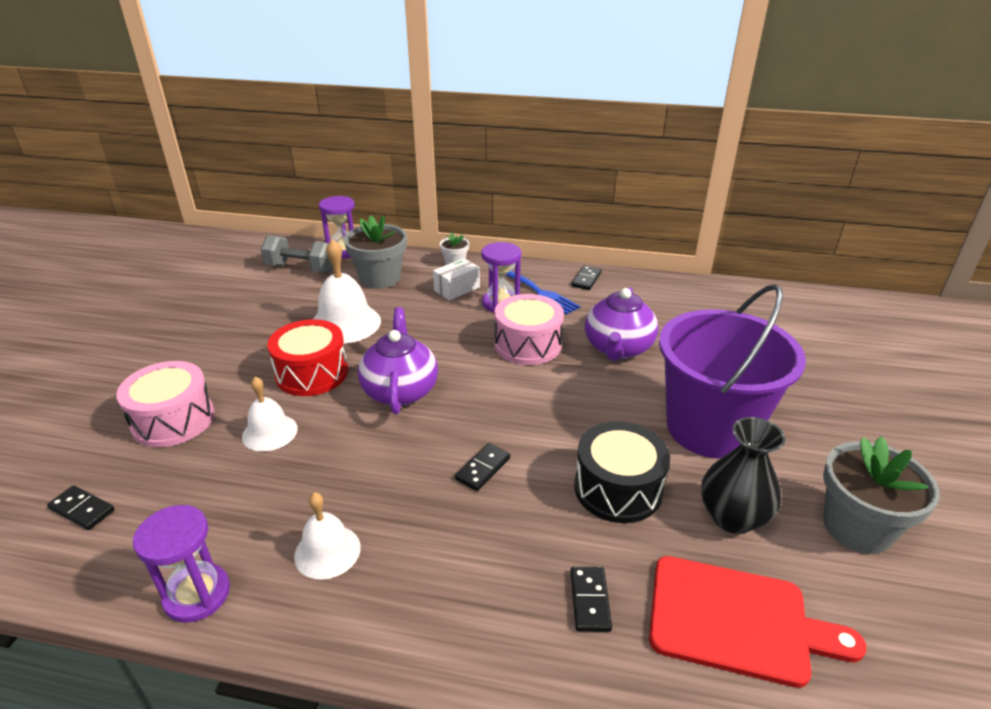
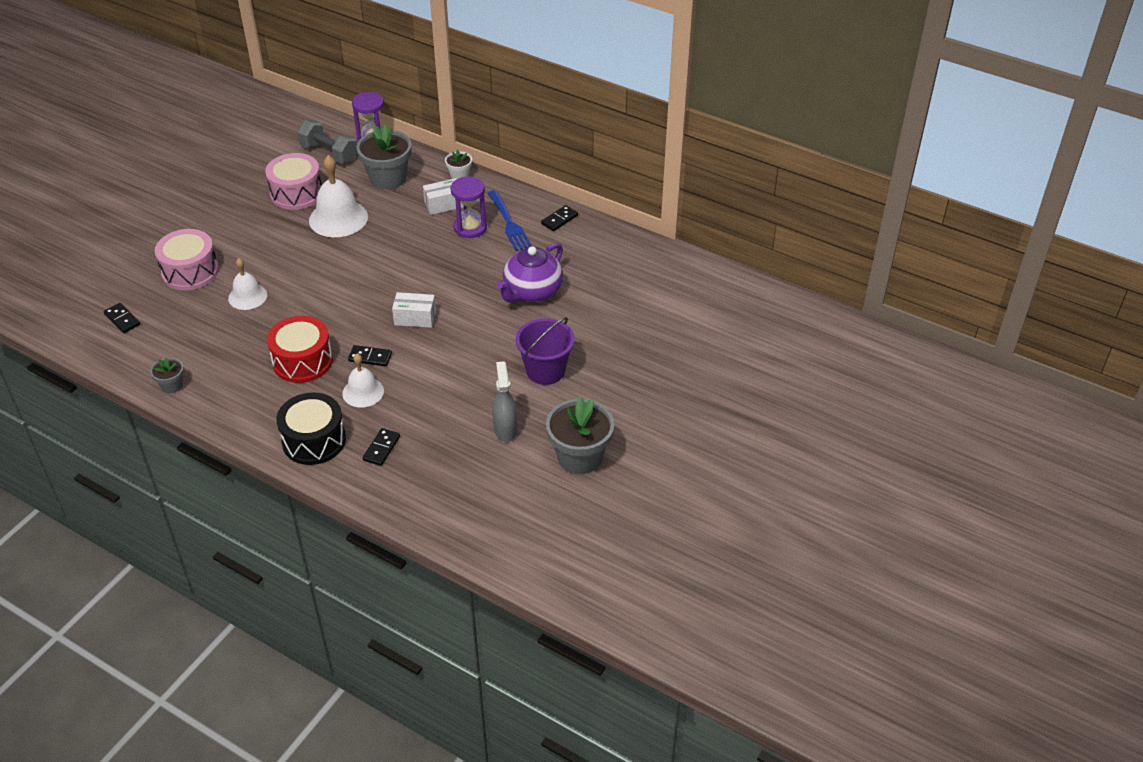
camera: 20 degrees right, 10 degrees up
(197, 595) = (172, 385): purple hourglass -> grey flower pot
(312, 373) = (294, 257): red drum -> red drum (302, 361)
(327, 551) = (250, 382): white bell -> white bell (363, 392)
(400, 390) = (348, 287): purple teapot -> none
(483, 469) = (370, 357): black domino -> black domino turned 45 degrees clockwise
(507, 406) = (415, 318): none -> white box
(527, 345) = (465, 271): pink drum -> pink drum (296, 193)
(618, 488) = (447, 393): black drum -> black drum (314, 440)
(710, 428) = (545, 370): purple bucket -> purple bucket, size x0.59
(732, 517) = (505, 429): black vase -> grey spray bottle
(736, 621) = (456, 481): red cutting board -> none

